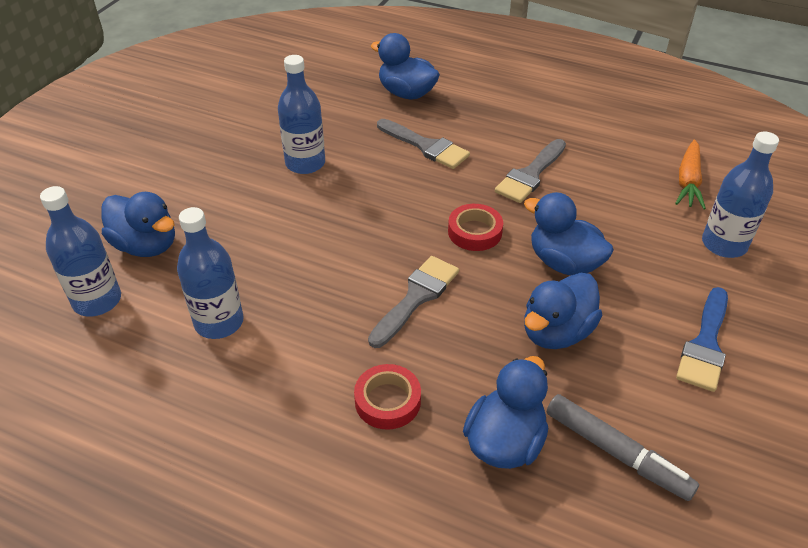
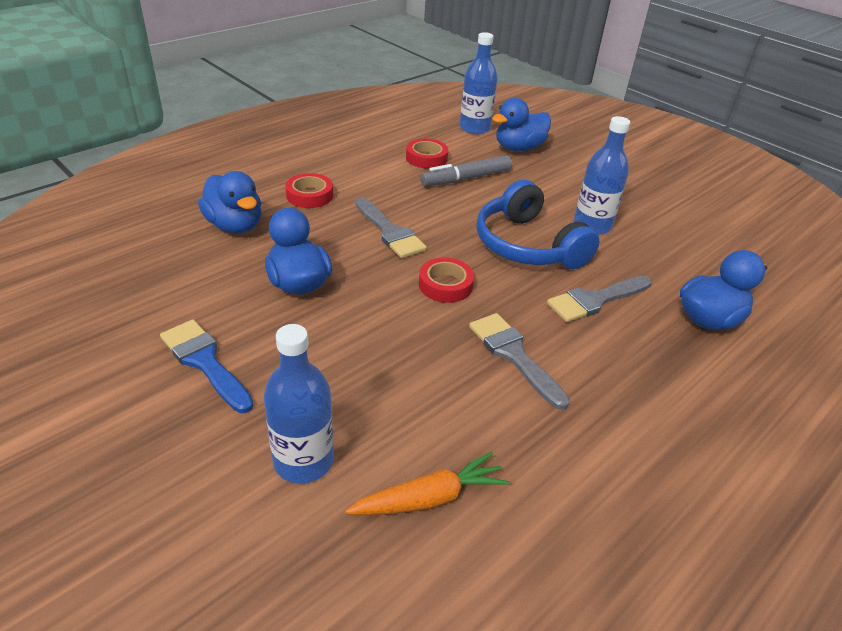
camera: 110 degrees right, 5 degrees down
(219, 322) = (426, 158): blue bottle -> red tape
(370, 196) = (527, 245): none -> blue headphones
(564, 263) = (369, 321): blue duck -> none
(616, 453) = (176, 265): grey marker -> grey marker (466, 178)
(688, 182) = (430, 498): orange carrot -> orange carrot turned 120 degrees clockwise

